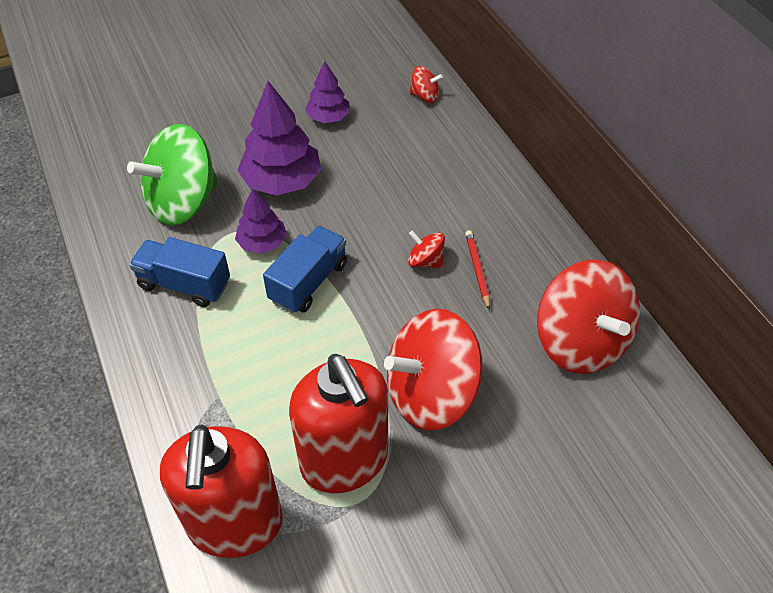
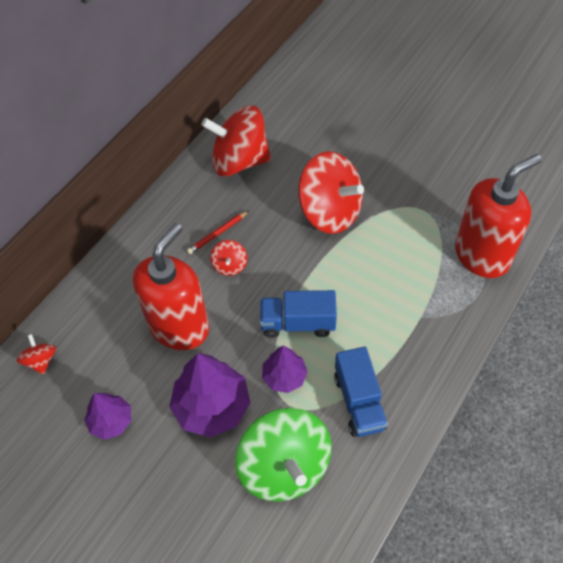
camera: 120 degrees left, 5 degrees up
(183, 202) = (284, 467): green spinning top -> green spinning top turned 45 degrees clockwise
(344, 460) = (405, 228): red soap dispenser -> red soap dispenser (179, 327)
(580, 342) = (239, 161): red spinning top -> red spinning top turned 120 degrees counterclockwise

